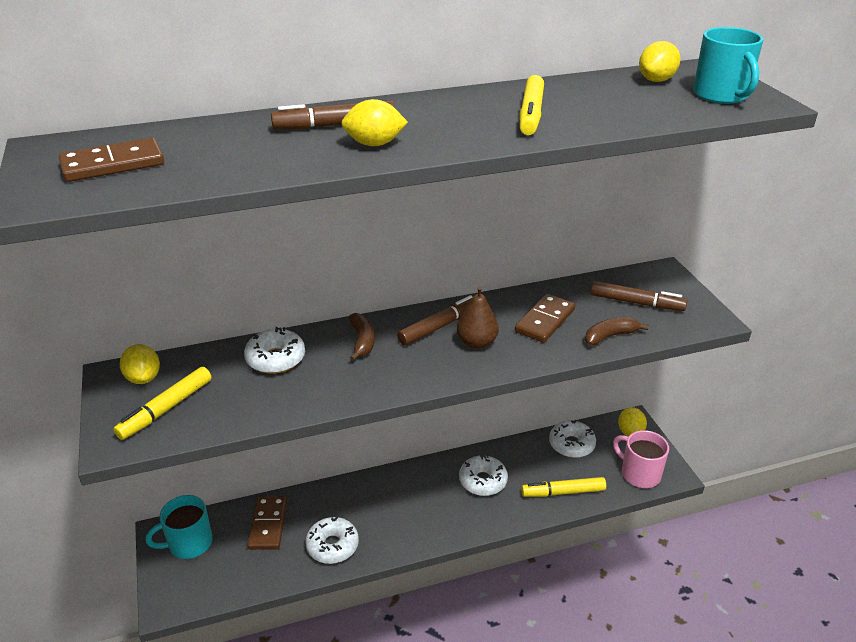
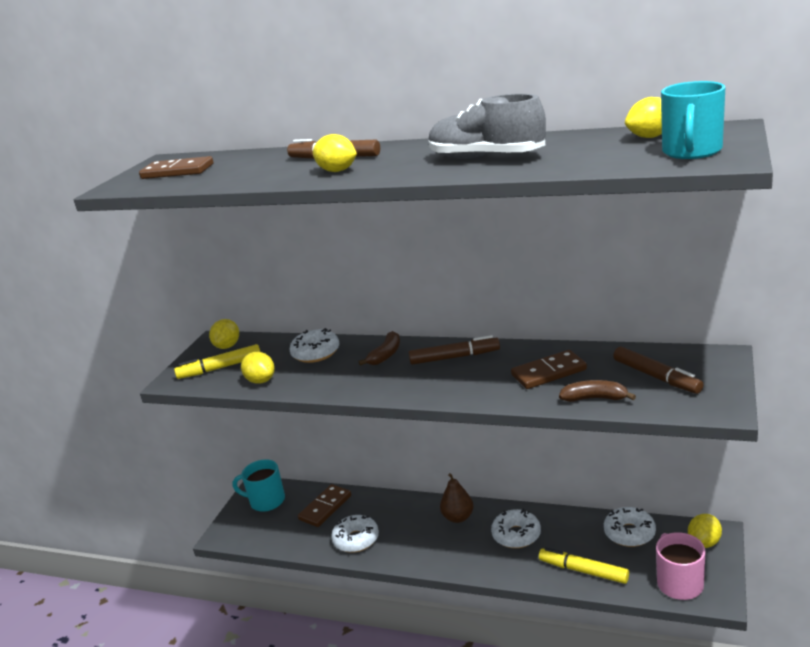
camera: 40 degrees right, 10 degrees down
(243, 410) = (261, 381): none -> yellow lemon
(477, 343) = (470, 376): brown pear -> brown pear (458, 517)
(531, 114) = (486, 157): yellow marker -> grey shoe

